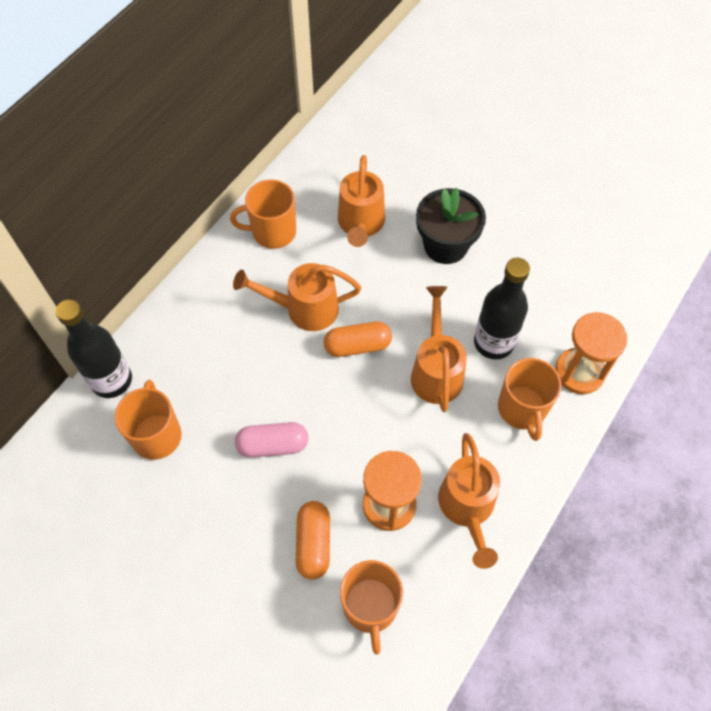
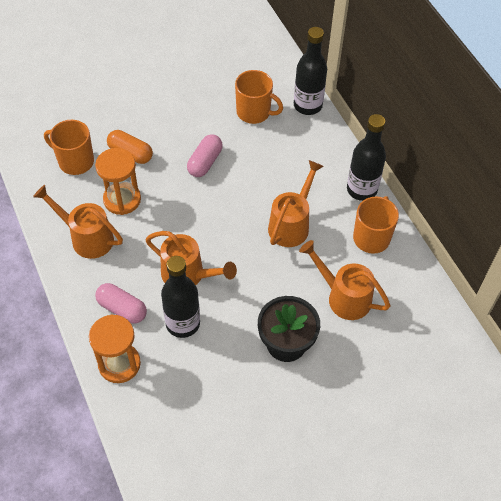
camera: 120 degrees right, 5 degrees down
(214, 267) = (362, 189): none -> black bottle
(357, 346) = (240, 240): orange capsule -> none
(522, 409) = (122, 309): orange mug -> pink capsule

